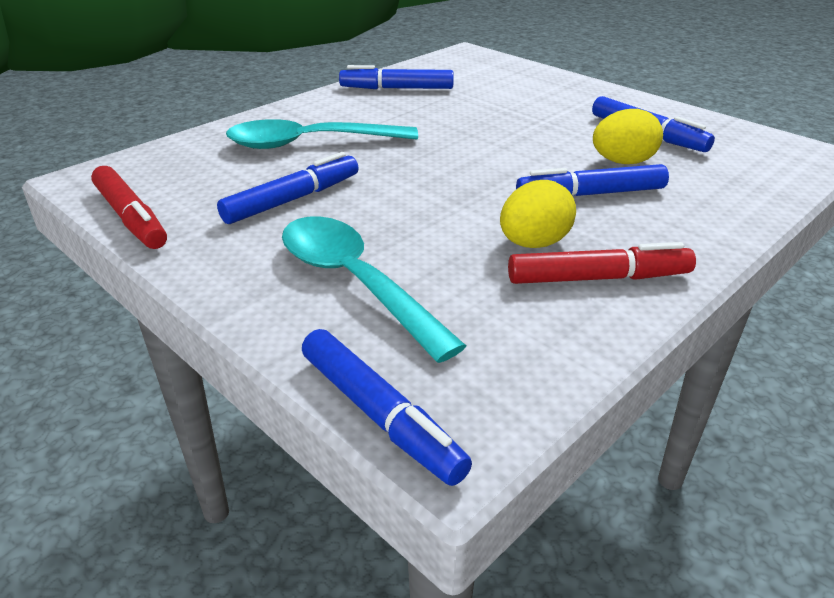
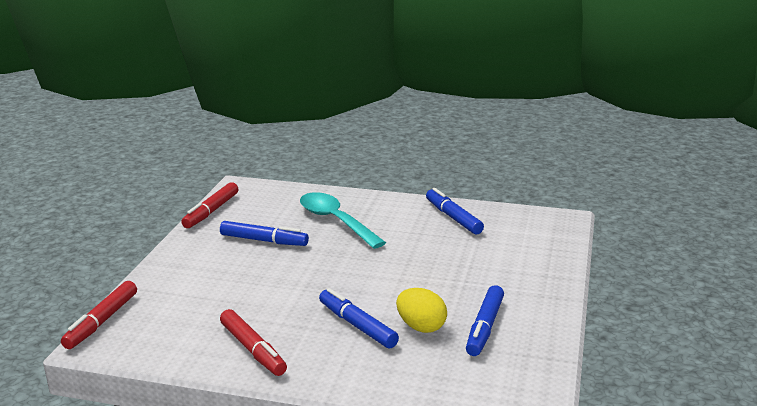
camera: 60 degrees right, 10 degrees down
(355, 282) = (196, 284): turquoise spoon -> none
(380, 415) = (101, 321): blue marker -> red marker
(533, 243) = (276, 321): yellow egg -> none

